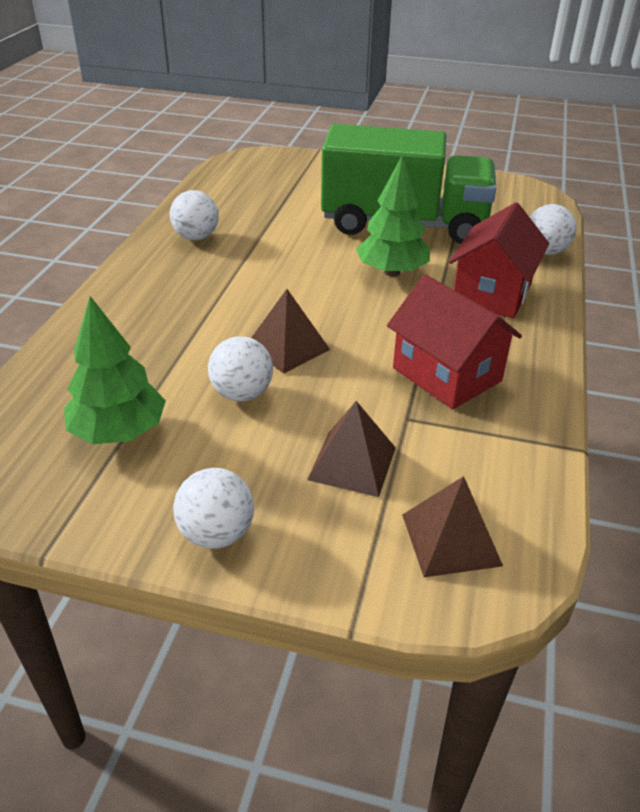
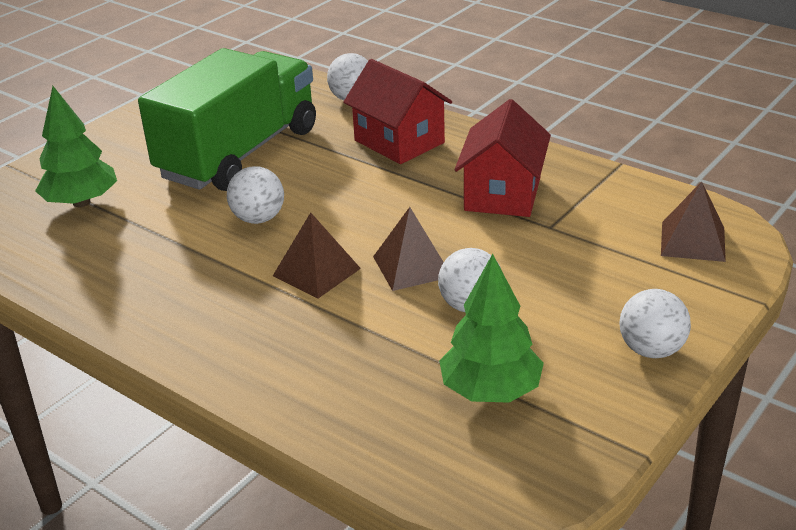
camera: 65 degrees left, 5 degrees down
(196, 237) = (143, 289): white ball -> white ball (258, 219)
(352, 463) = (593, 265): brown pyramid -> brown pyramid (316, 272)
(392, 272) = (324, 181): green tree -> green tree (81, 202)
(446, 374) = (503, 194): red house -> red house turned 60 degrees counterclockwise

